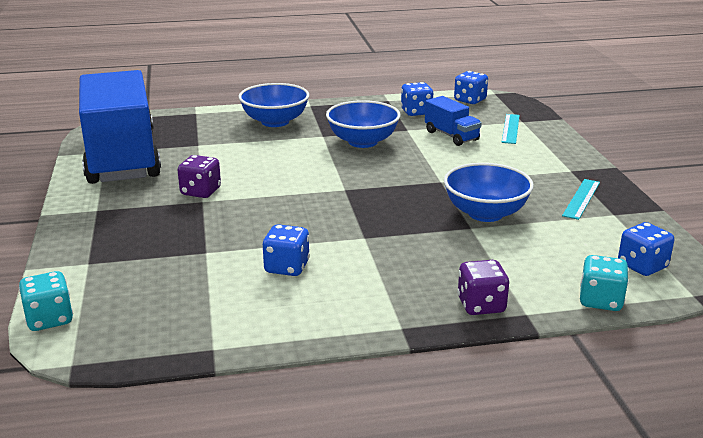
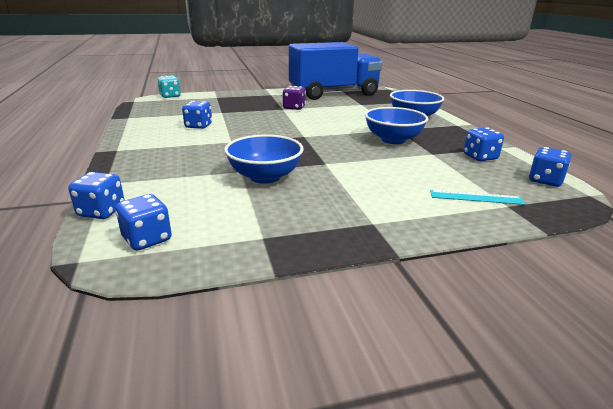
camera: 85 degrees right, 0 degrees up
(451, 136) = (430, 169): blue truck -> none
(481, 305) = (125, 170): purple dice -> none
(581, 199) = (299, 222): turquoise ruler -> none
(600, 301) = (101, 211): turquoise dice -> blue dice

